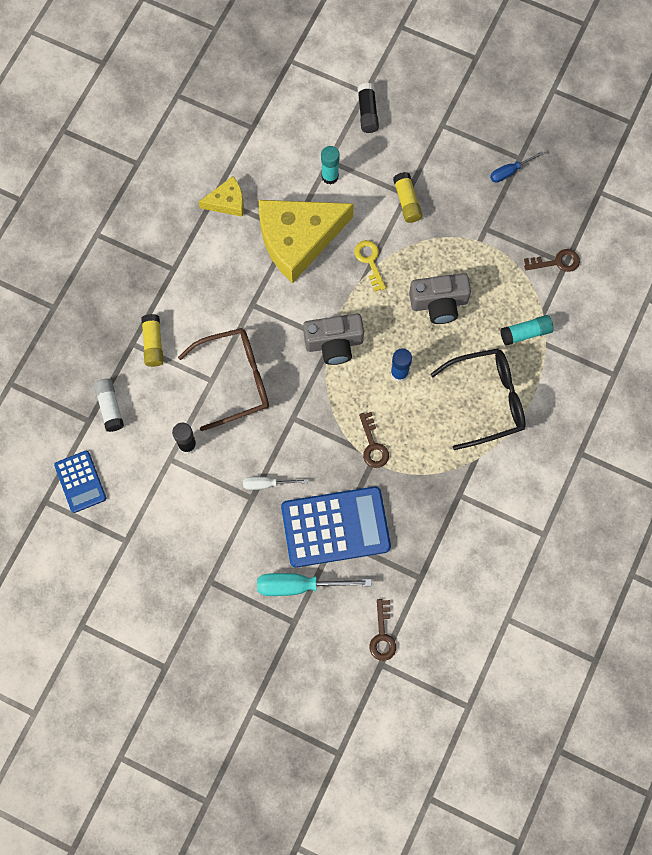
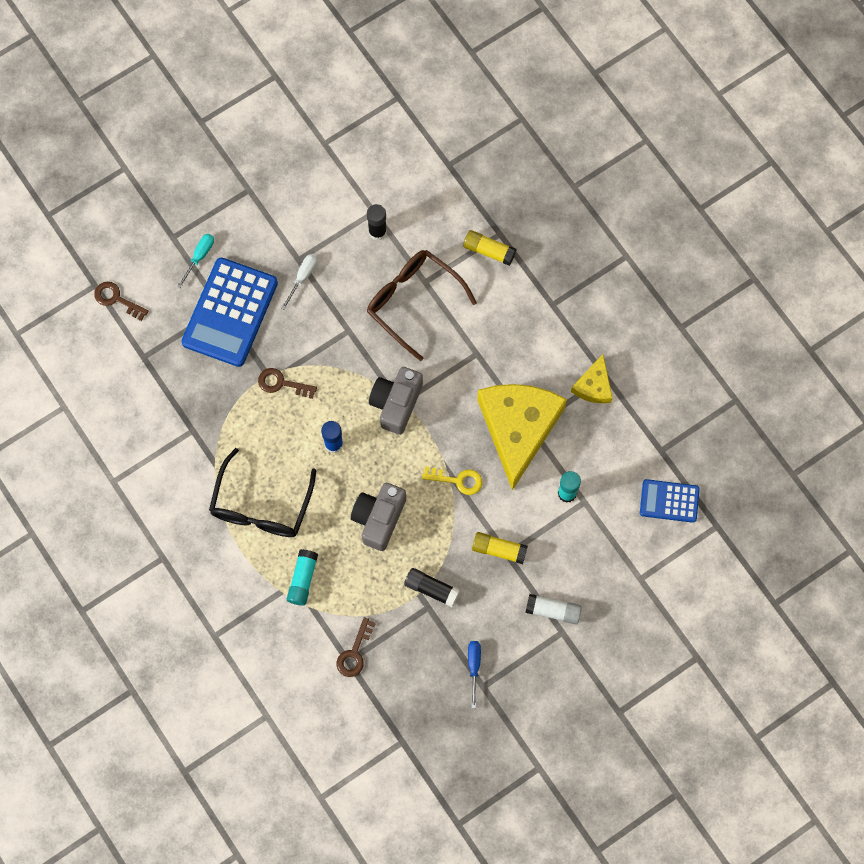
camera: 120 degrees right, 0 degrees up
(80, 481) = (398, 132): blue calculator -> blue calculator (669, 501)
(110, 407) = (450, 187): white glue stick -> white glue stick (553, 611)
(235, 380) = (413, 301): brown glasses -> brown glasses turned 120 degrees clockwise
(299, 586) = (199, 257): turquoise screwdriver -> turquoise screwdriver, size x0.58
(367, 112) = (616, 568): black glue stick -> black glue stick (431, 589)

